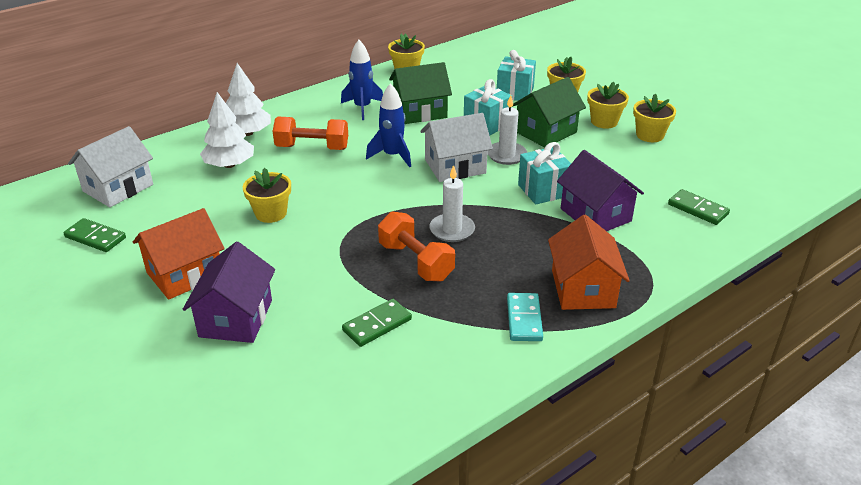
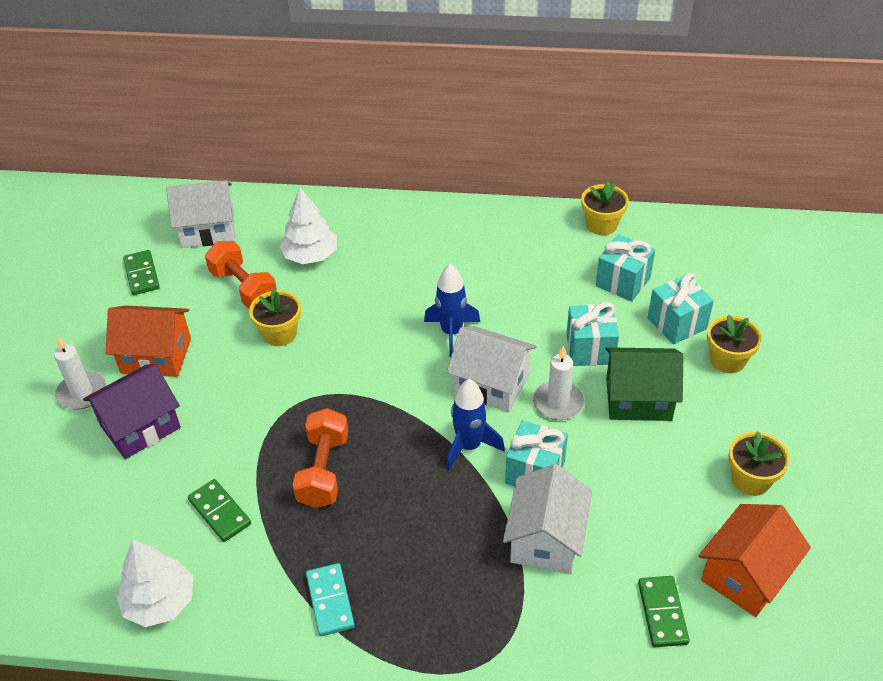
camera: 45 degrees right, 10 degrees up
(247, 133) = (365, 225): white tree -> white tree (160, 601)
(312, 147) = (396, 277): orange dumbbell -> orange dumbbell (244, 288)
(362, 108) = (498, 252): blue rocket -> blue rocket (469, 446)
(377, 325) = (220, 512): green domino -> green domino turned 45 degrees clockwise
(420, 112) = (545, 291): green house -> none
(452, 230) = (394, 458): white candle -> white candle (82, 392)
(458, 89) = (623, 282): none -> turquoise gift
(524, 319) = (330, 601): turquoise domino -> turquoise domino turned 60 degrees counterclockwise
(583, 289) = (419, 612): orange house -> orange house (746, 575)
(595, 215) = (546, 539): purple house -> white house
(604, 121) = (723, 426): yellow flower pot -> none

